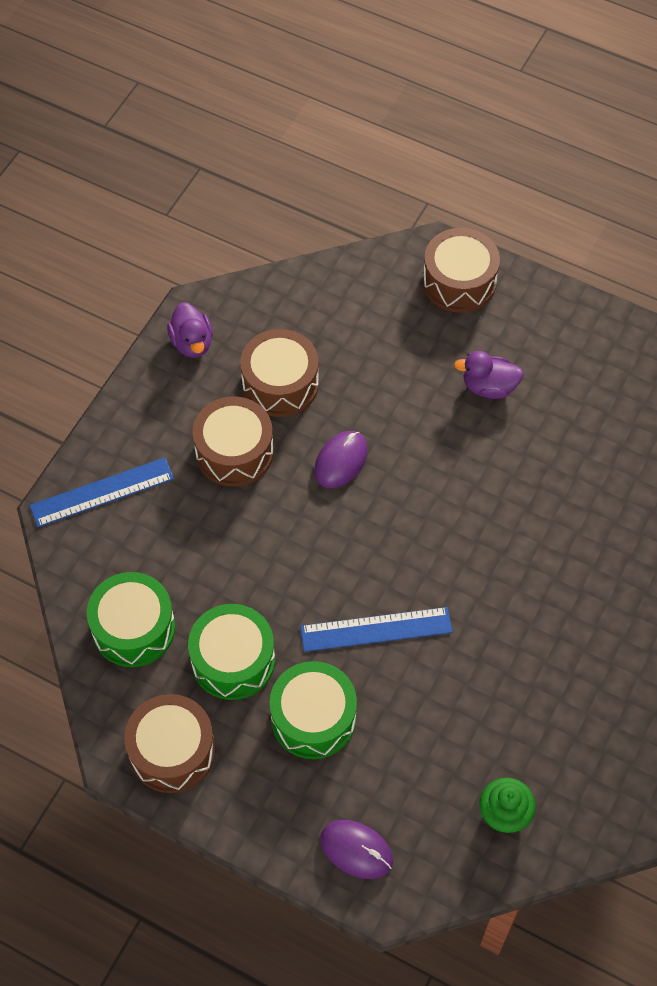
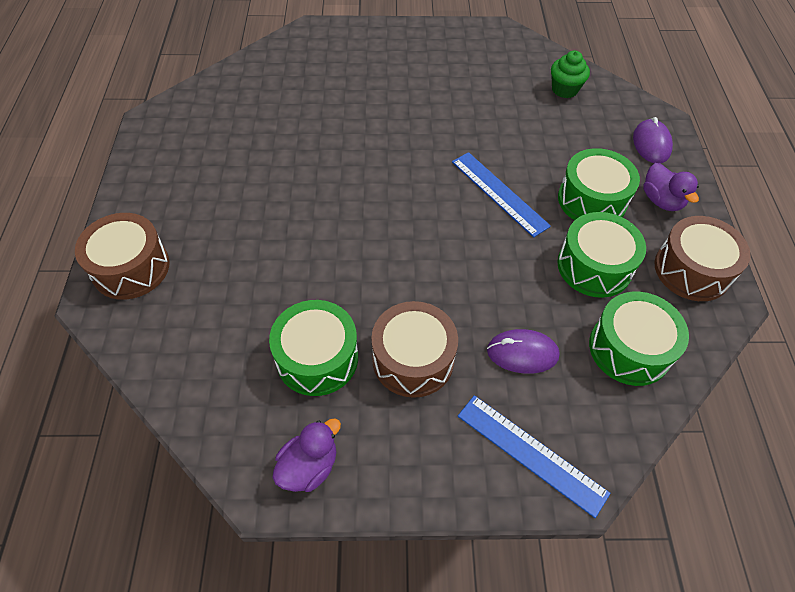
camera: 120 degrees left, 5 degrees down
(280, 384) = (317, 358): brown drum -> green drum
(341, 461) = (371, 275): purple mouse -> purple mouse (522, 353)
(489, 387) = (240, 207): purple duck -> purple duck (661, 200)

